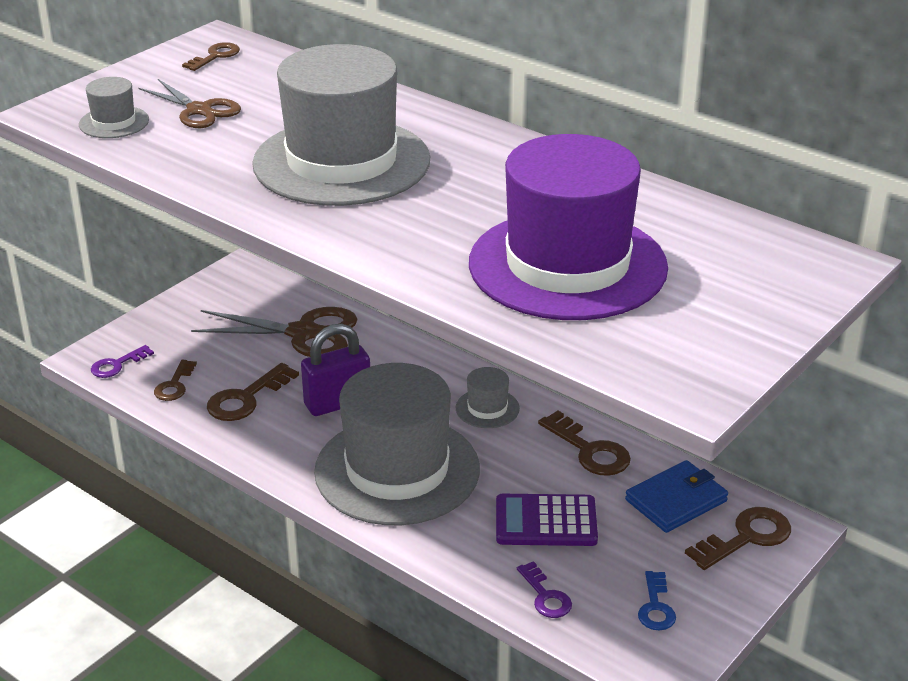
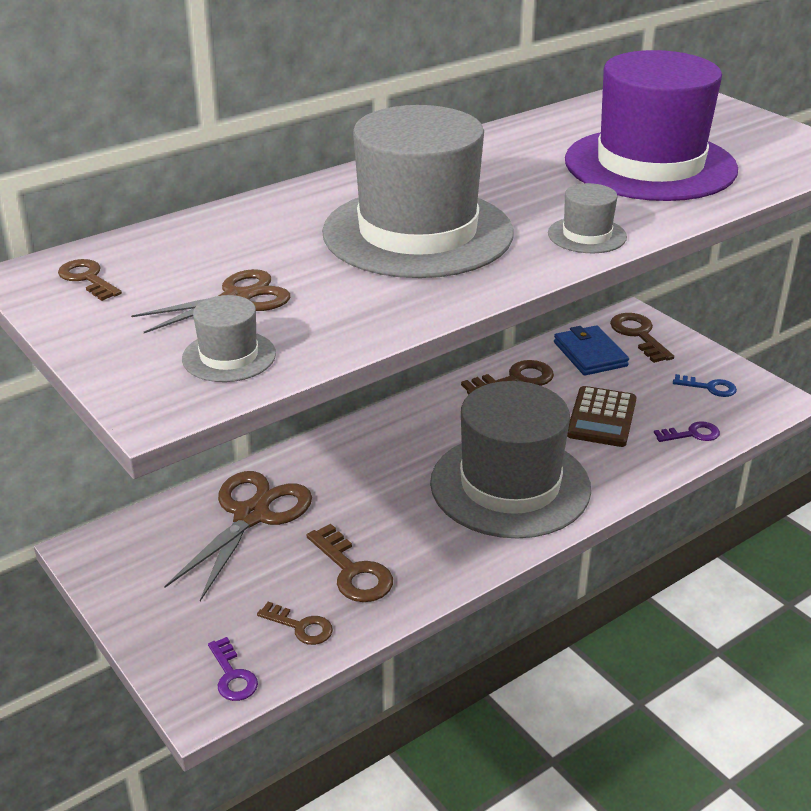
camera: 75 degrees left, 0 degrees up
(337, 403) = (389, 508): purple padlock -> none
(487, 408) = (436, 420): grey hat -> grey hat (587, 235)
(546, 521) = (601, 418): purple calculator -> brown calculator

